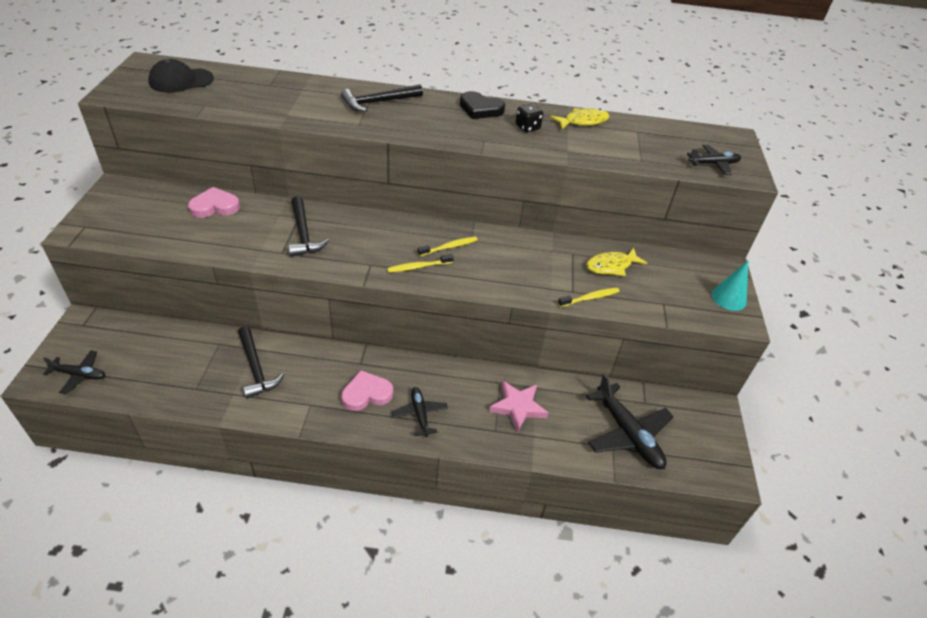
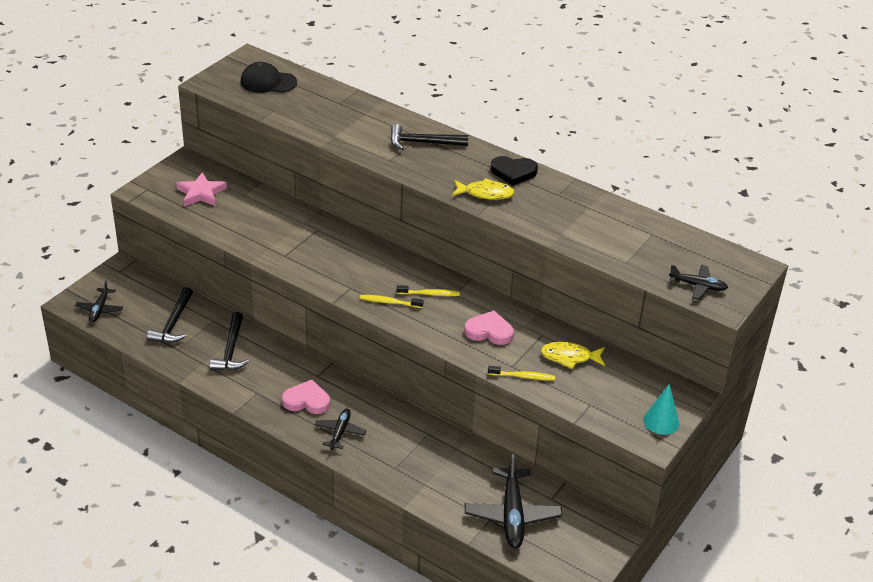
camera: 30 degrees right, 5 degrees down
(79, 375) = (99, 309): black plane -> black plane turned 60 degrees clockwise
(215, 206) = (254, 200): pink heart -> pink heart (489, 331)
(303, 234) = (312, 245): black hammer -> black hammer (173, 323)
(480, 109) = (513, 172): black heart -> black heart turned 45 degrees counterclockwise
(518, 407) = (428, 458): pink star -> pink star (201, 193)
(527, 127) = (543, 202): black dice -> none
(583, 121) = (605, 210): yellow fish -> yellow fish (485, 193)

